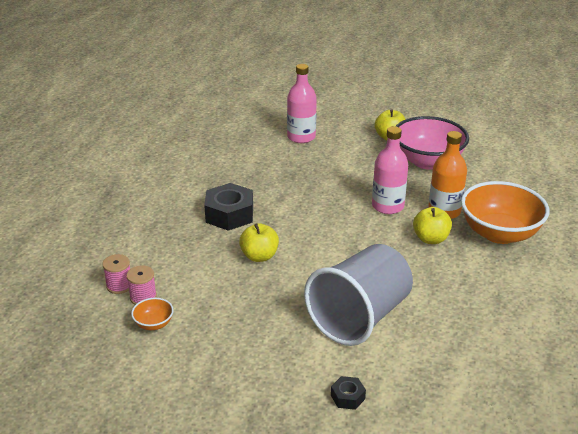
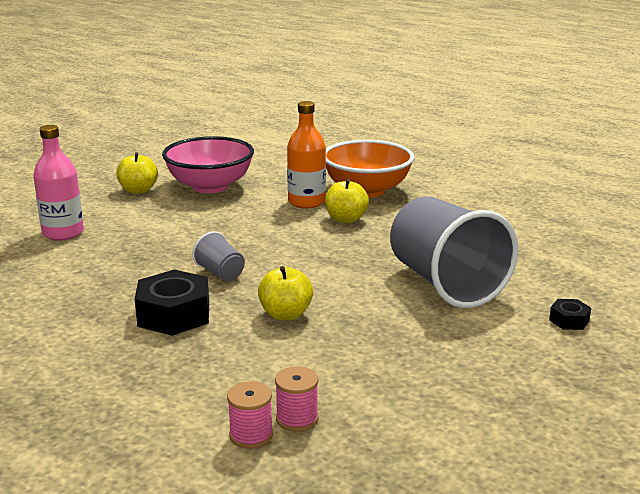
camera: 65 degrees left, 10 degrees down
(154, 324) = (364, 421): orange bowl -> none
(295, 212) = (220, 273): none -> grey cup
(387, 206) = (267, 224): pink bottle -> none

